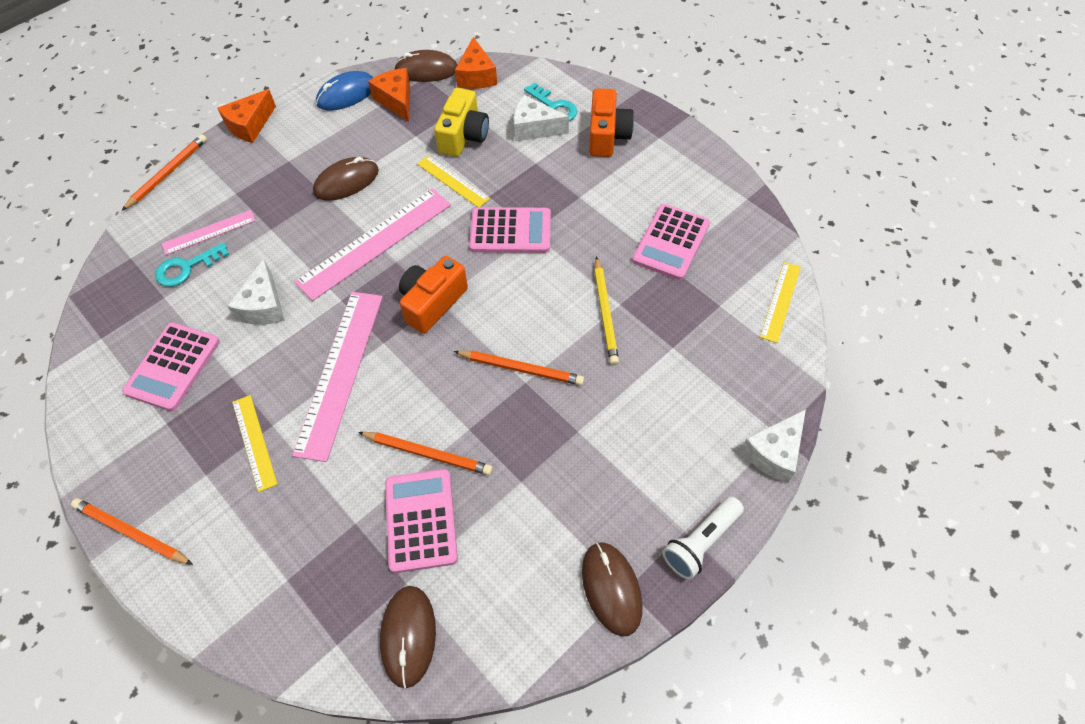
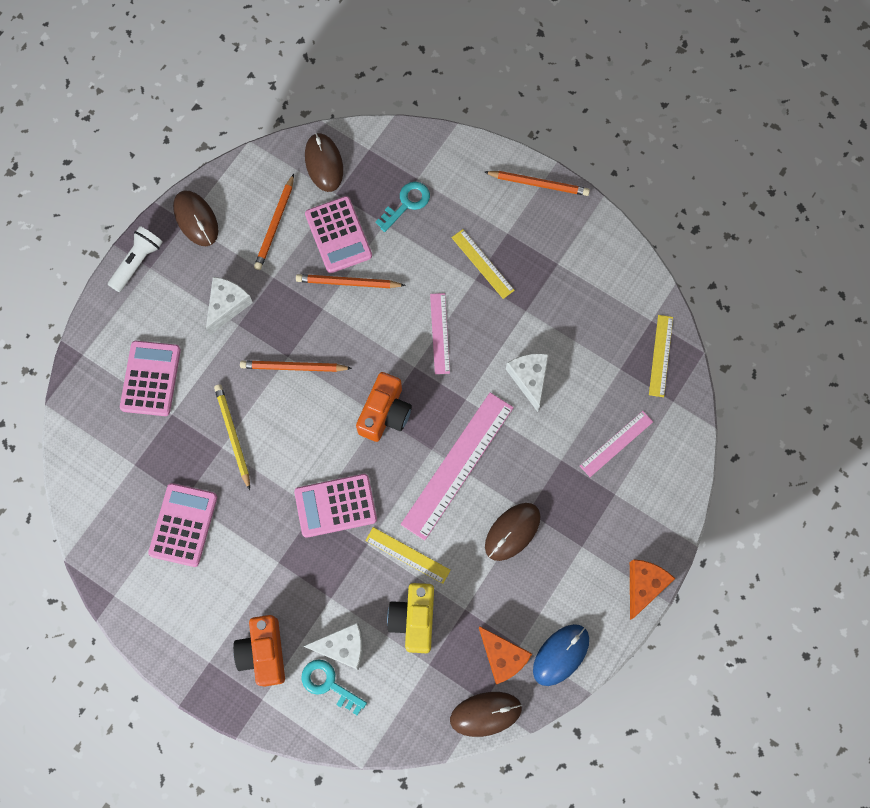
camera: 165 degrees right, 15 degrees up
(168, 173) = (693, 503): orange pencil -> orange pencil (275, 224)
(173, 366) = (577, 309): pink calculator -> pink calculator (151, 378)
(187, 268) = (616, 402): turquoise key -> turquoise key (406, 204)
(340, 372) = (440, 333): pink ruler -> pink ruler, size x0.54
(476, 76) = (426, 716): orange cheese -> none
(774, 452) = (86, 339): white cheese -> white cheese (227, 306)
(780, 301) = (81, 480): yellow ruler -> yellow ruler (660, 355)

